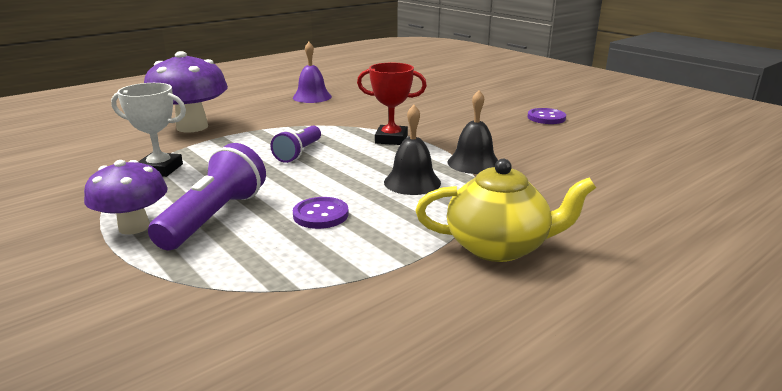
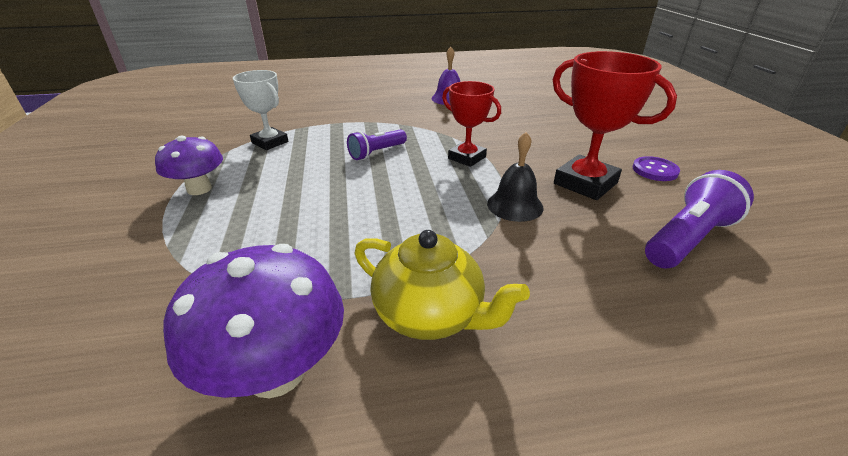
camera: 30 degrees right, 10 degrees up
(192, 127) = (331, 109): purple mushroom -> purple mushroom (276, 371)
(214, 217) = (253, 197): purple flashlight -> purple flashlight (687, 239)
(320, 215) = (324, 220): purple button -> none
(412, 182) = (434, 210): black bell -> none
(508, 136) = (585, 183): none -> red trophy

